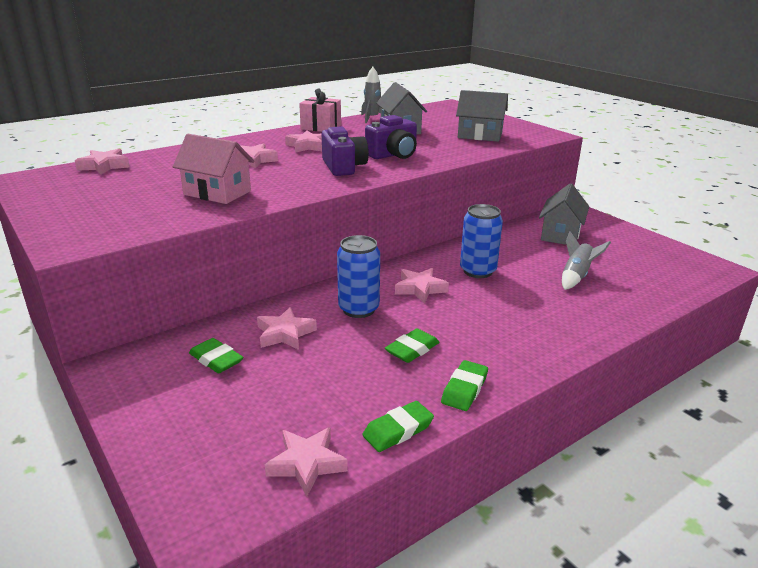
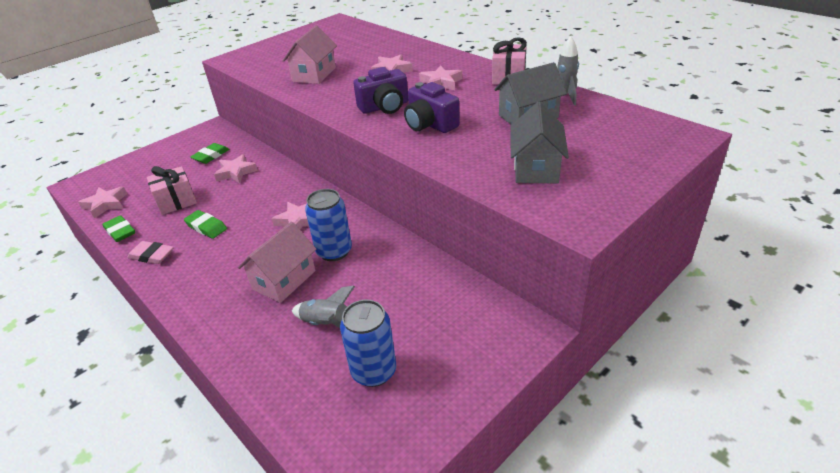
camera: 85 degrees right, 10 degrees up
(104, 166) = (364, 32): pink star -> none
(337, 381) = (176, 201): none -> pink gift
(359, 309) = (266, 196): blue can -> blue can (374, 371)
(464, 389) = (152, 255): green eraser -> pink eraser
(518, 296) = (284, 280): none -> pink house
(560, 234) = (441, 314): grey house -> none

